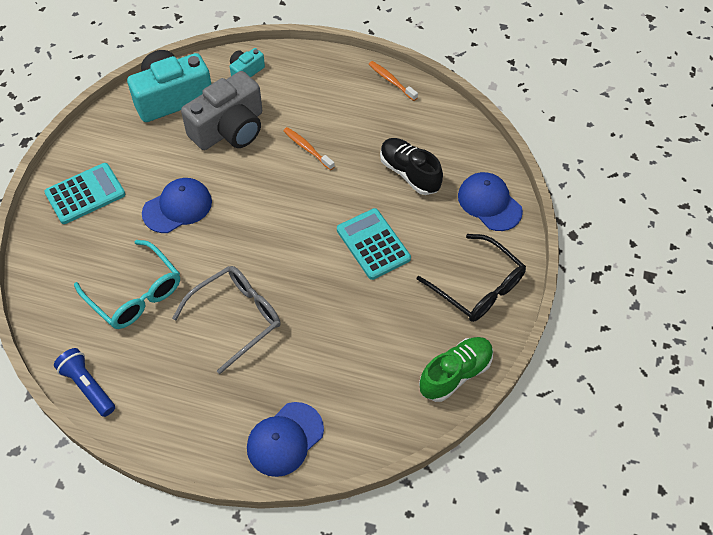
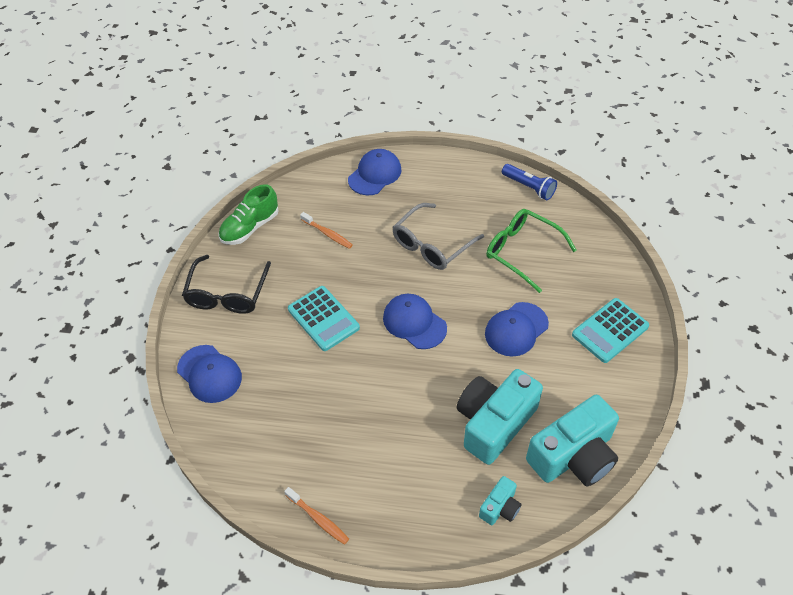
camera: 175 degrees right, 5 degrees down
(135, 294) = (522, 252): turquoise glasses -> green glasses
(229, 129) = (494, 423): grey camera -> turquoise camera
(279, 227) = (414, 323): none -> blue cap
(307, 148) = (404, 410): orange toothbrush -> orange toothbrush (327, 234)
(409, 173) = (292, 396): black shoe -> none
(478, 287) = (227, 293): black glasses -> black glasses turned 120 degrees counterclockwise

